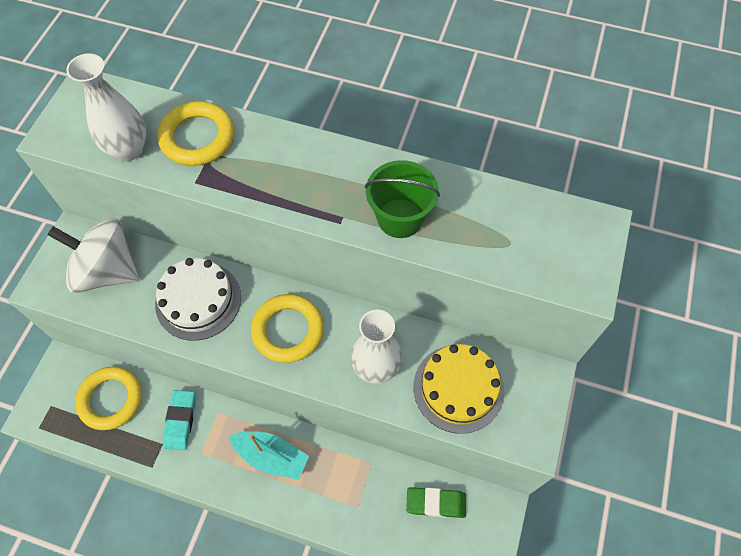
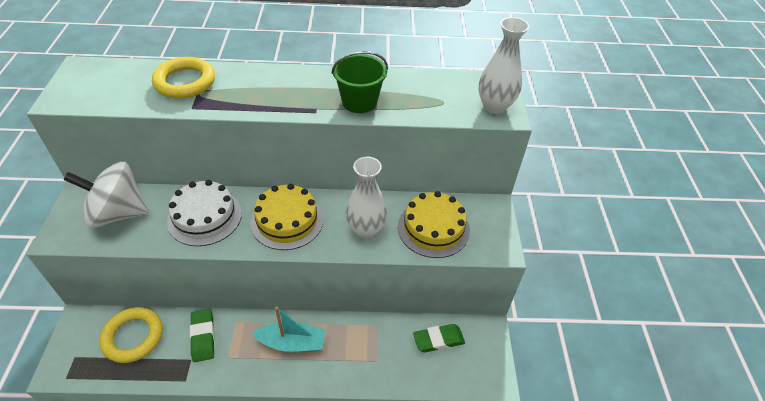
camera: 20 degrees left, 15 degrees down
(128, 149) = (129, 97): white vase -> white vase (494, 107)
(181, 421) = (203, 337): turquoise eraser -> green eraser
(288, 330) = (287, 221): yellow ring -> yellow cake

